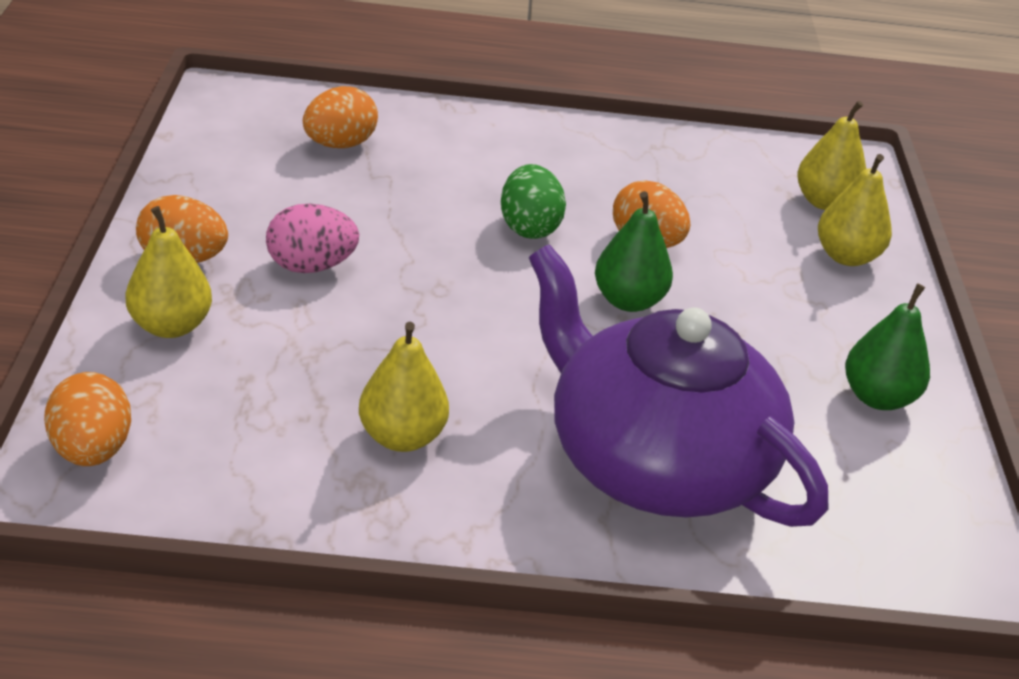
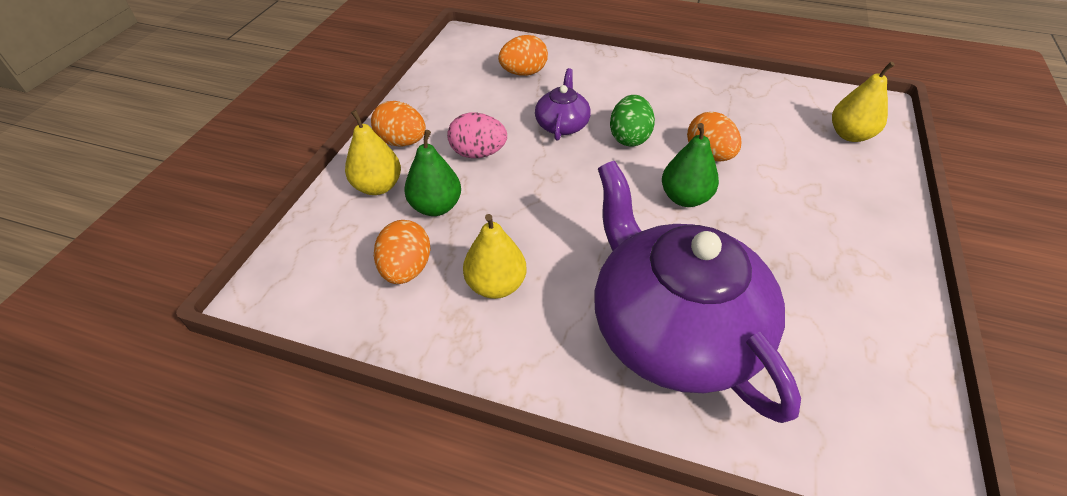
camera: 20 degrees right, 10 degrees up
(92, 450) = (297, 269): orange egg -> orange egg (406, 269)
(424, 216) = (562, 124): none -> purple teapot
(846, 256) = (859, 178): yellow pear -> none
(877, 397) = (864, 298): green pear -> green pear (436, 207)

